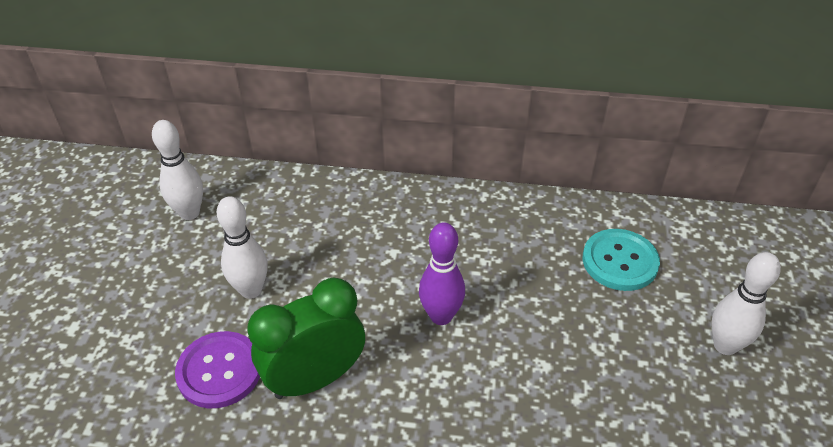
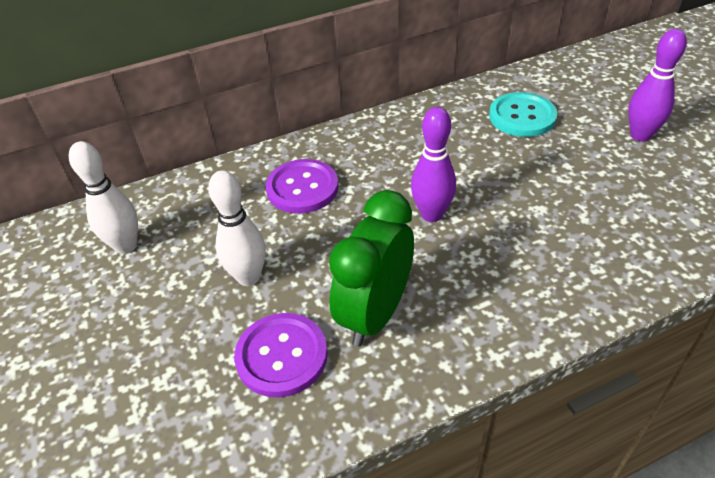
camera: 30 degrees left, 0 degrees up
(357, 231) = (302, 188): none -> purple button
(725, 345) = (640, 135): white bowling pin -> purple bowling pin

